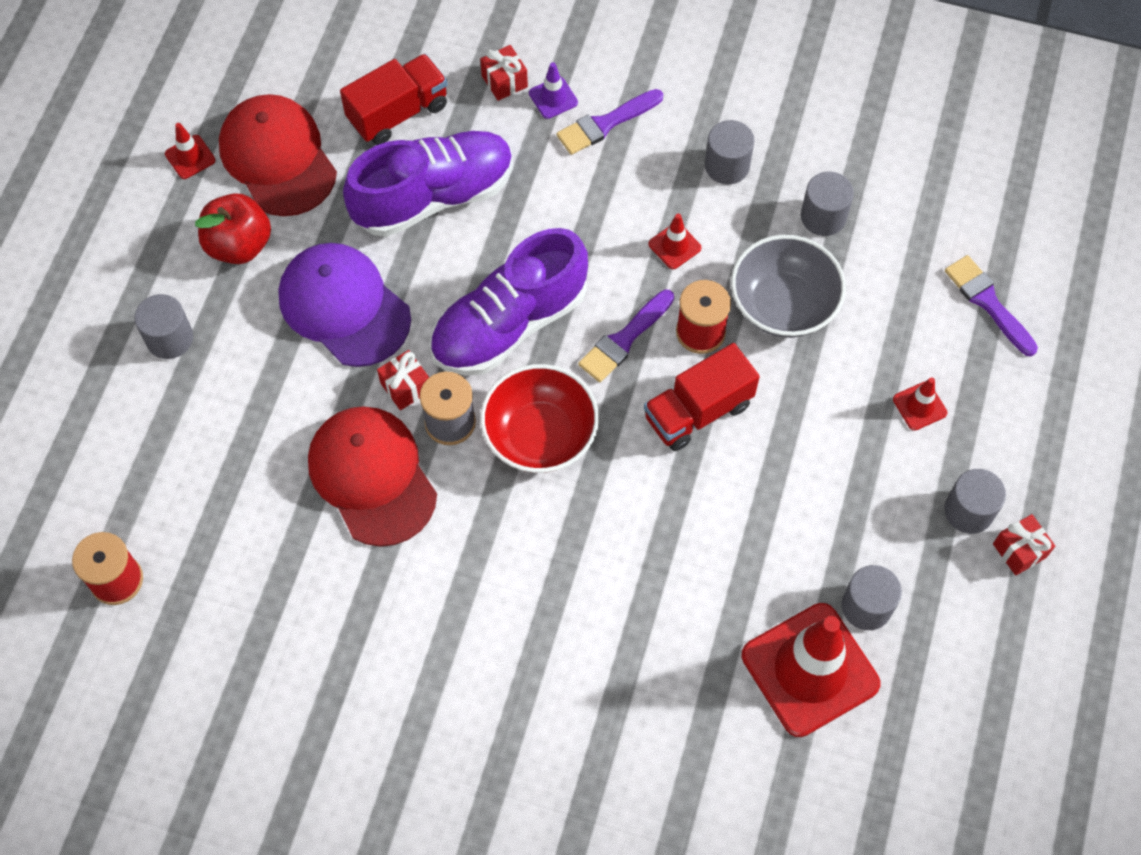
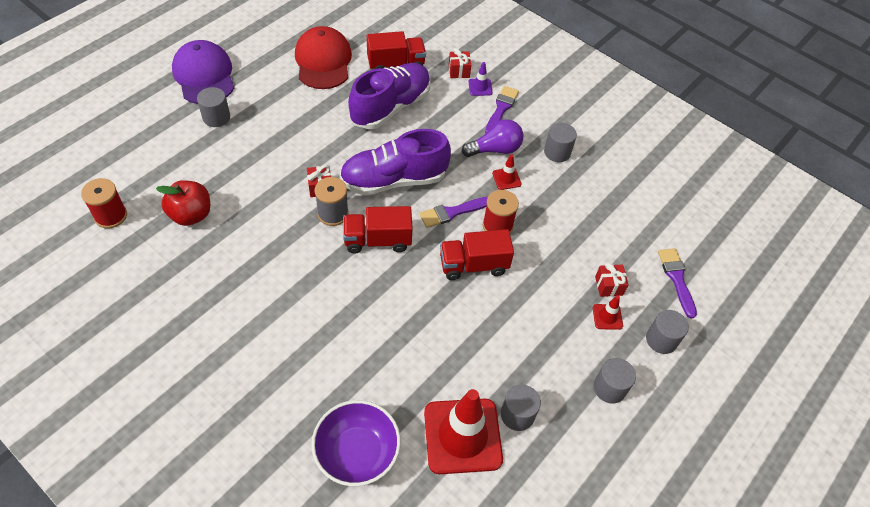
camera: 20 degrees right, 10 degrees down
(190, 157) = (281, 45): red traffic cone -> none
(239, 245) = (279, 90): red apple -> red apple (191, 215)
(344, 307) = (313, 138): purple cap -> purple cap (204, 76)
(372, 476) = (275, 222): red cap -> none
(433, 197) = (390, 107): purple shoe -> purple shoe turned 45 degrees counterclockwise
(540, 435) = (377, 240): red bowl -> red truck
(605, 124) = (501, 109): purple brush -> purple brush turned 120 degrees clockwise
(632, 202) = (495, 149): none -> purple light bulb
(685, 759) = (357, 452): none -> purple bowl
(783, 304) = (552, 231): grey bowl -> none
(823, 216) = (599, 197): grey cylinder -> grey cylinder (661, 340)
(1019, 550) = (631, 425): red gift -> red gift (608, 286)

